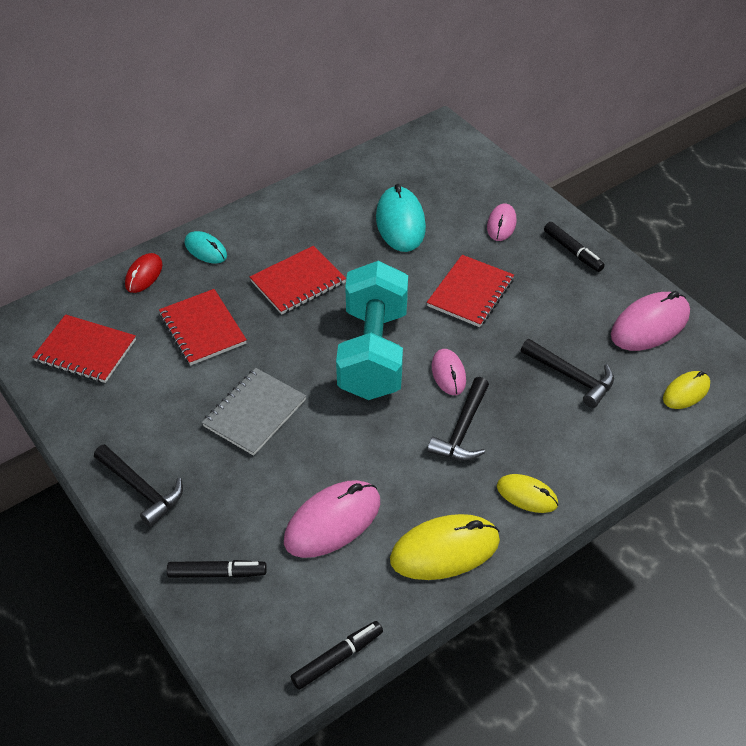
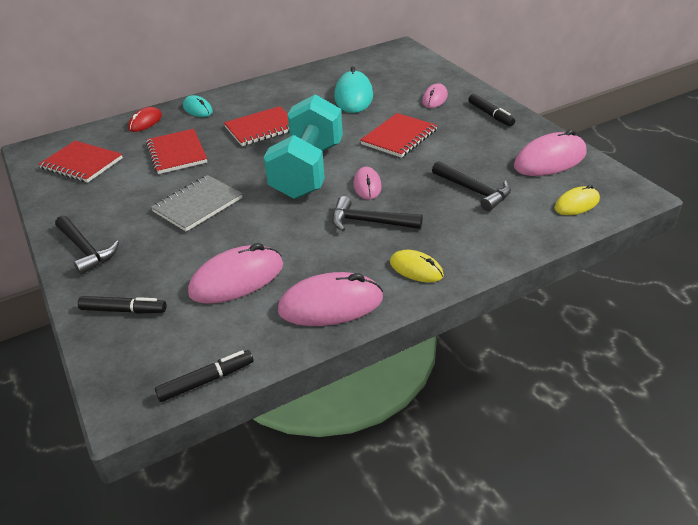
camera: 10 degrees right, 10 degrees down
(445, 550) = (330, 305): yellow mouse -> pink mouse
(462, 429) = (369, 222): black hammer -> black hammer turned 75 degrees clockwise

